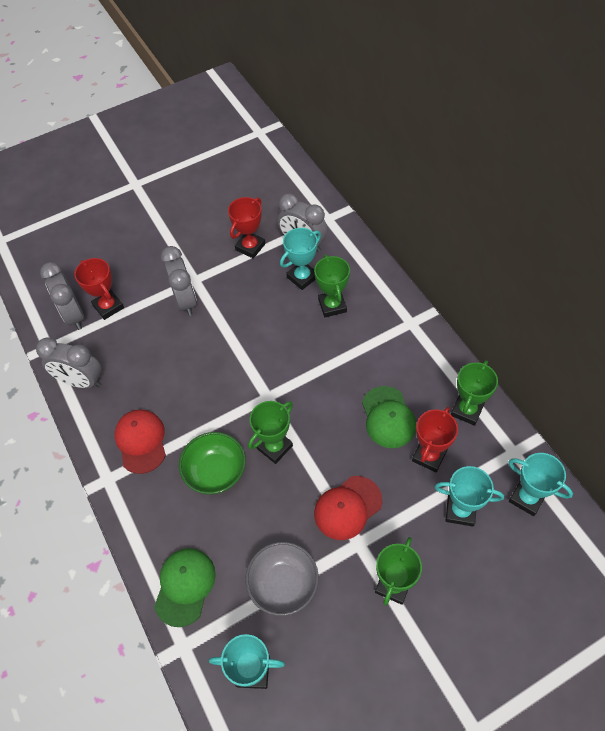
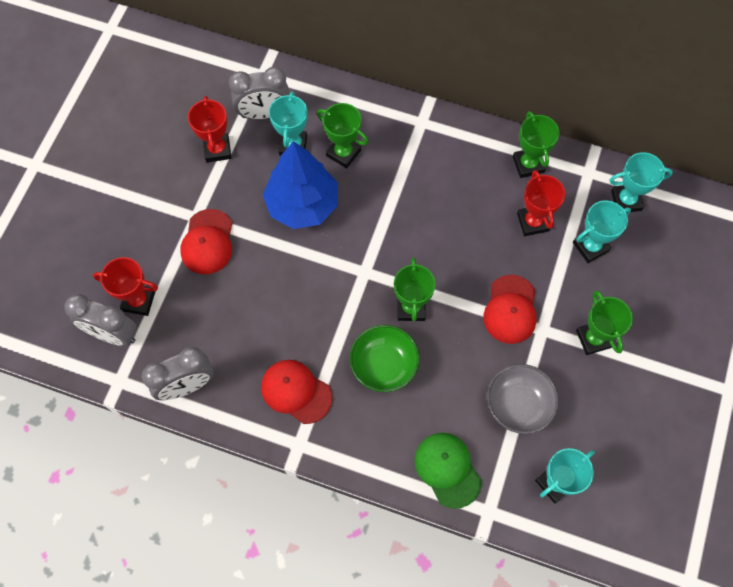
camera: 45 degrees left, 10 degrees up
(185, 300) = (207, 242): grey clock -> red cap
(270, 320) = (303, 204): none -> blue tree
(388, 417) = (475, 215): green cap -> none

